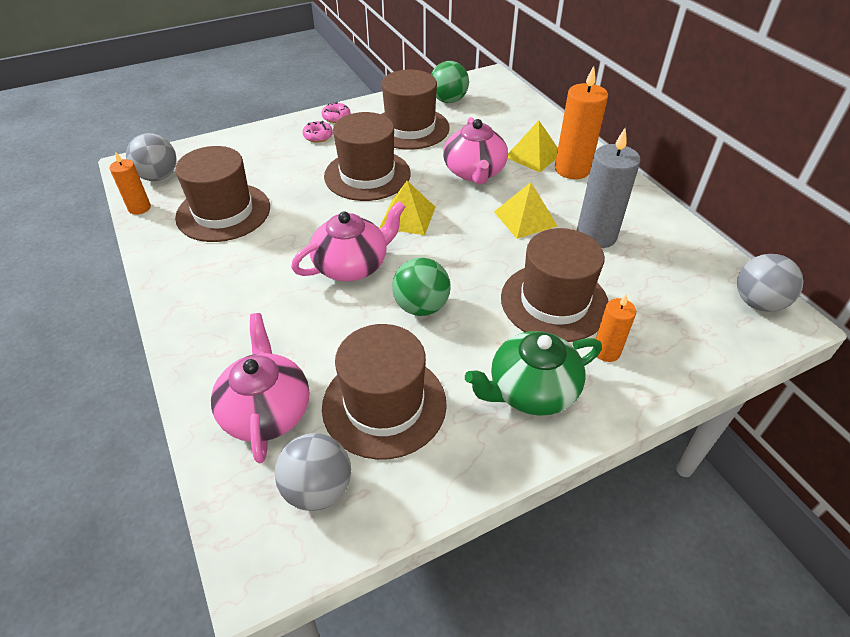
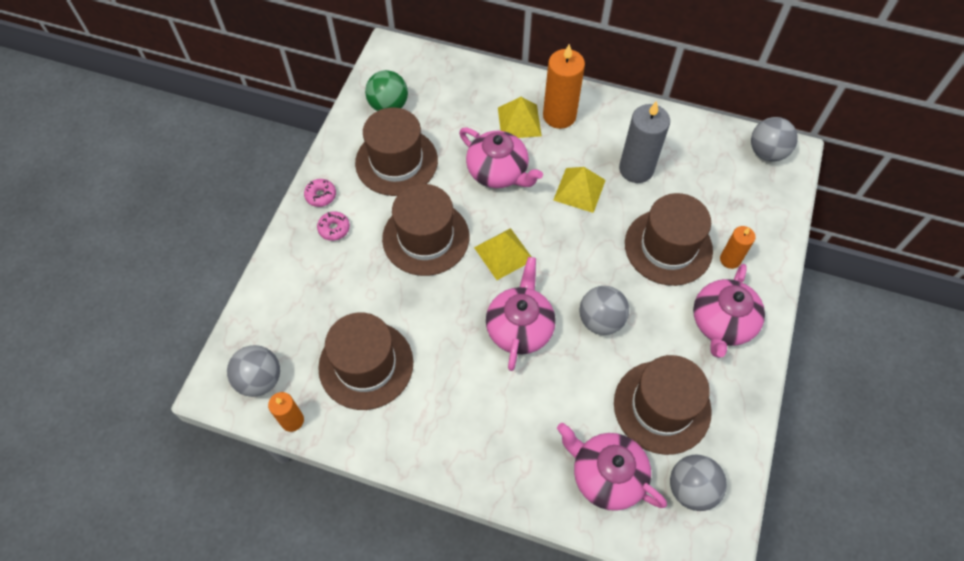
camera: 45 degrees left, 15 degrees up
(421, 306) = (600, 320): green ball -> grey ball
(531, 390) = (722, 323): green teapot -> pink teapot

